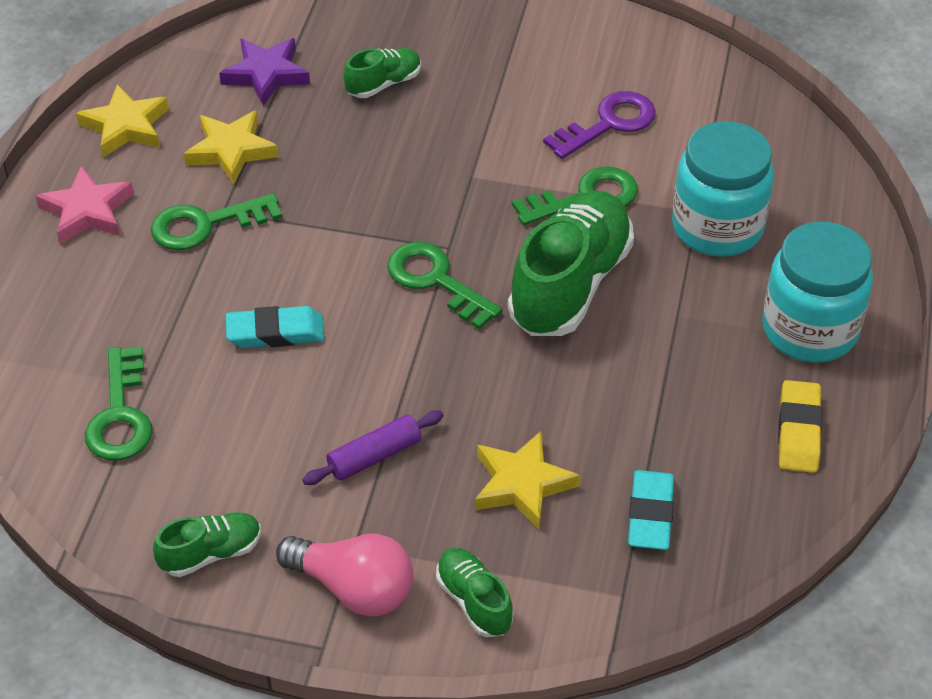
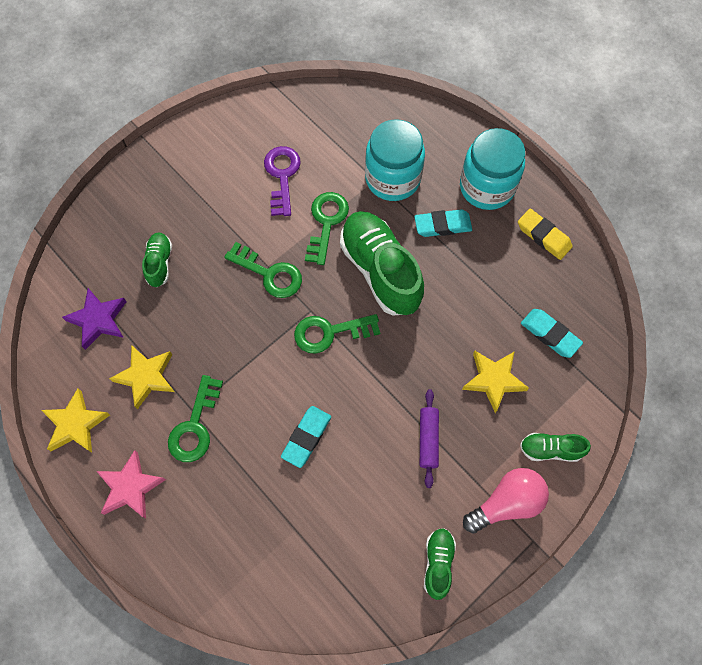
camera: 55 degrees left, 20 degrees up
(120, 415) = (307, 557): green key -> green key (269, 274)
(701, 313) = (442, 225): none -> turquoise eraser

